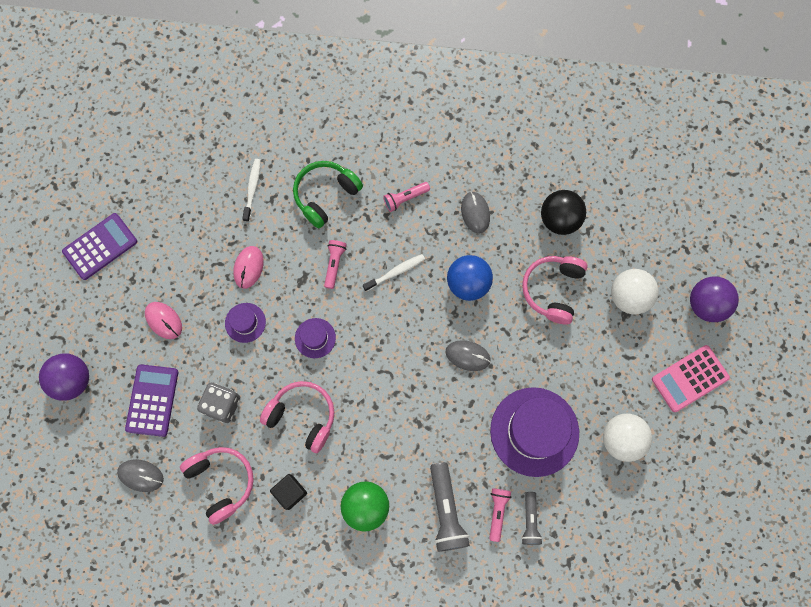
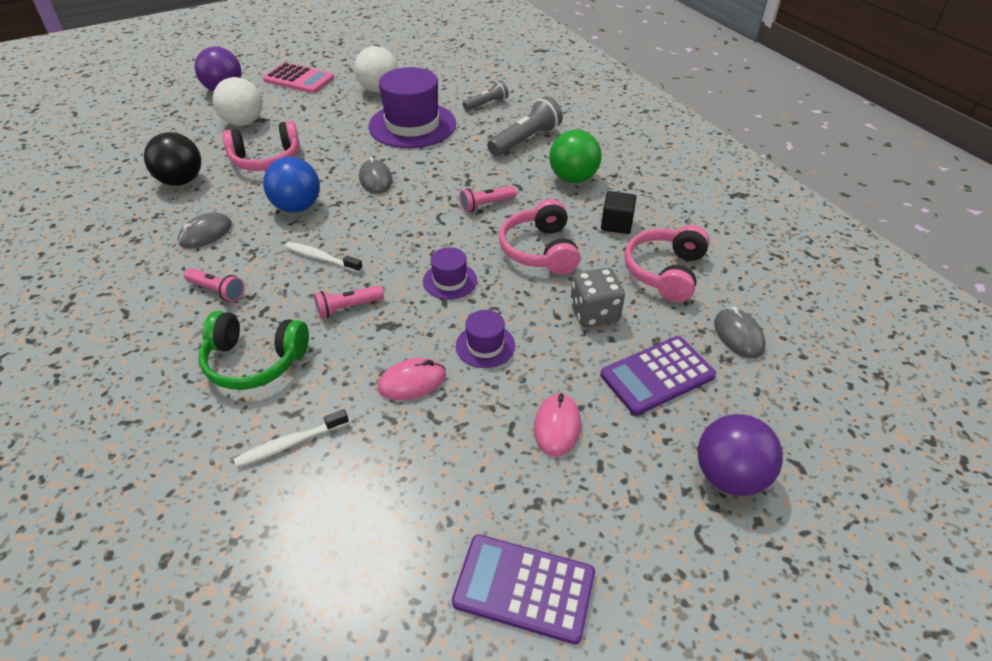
camera: 125 degrees left, 30 degrees down
(497, 512) = (497, 119): pink flashlight -> pink flashlight (486, 205)

